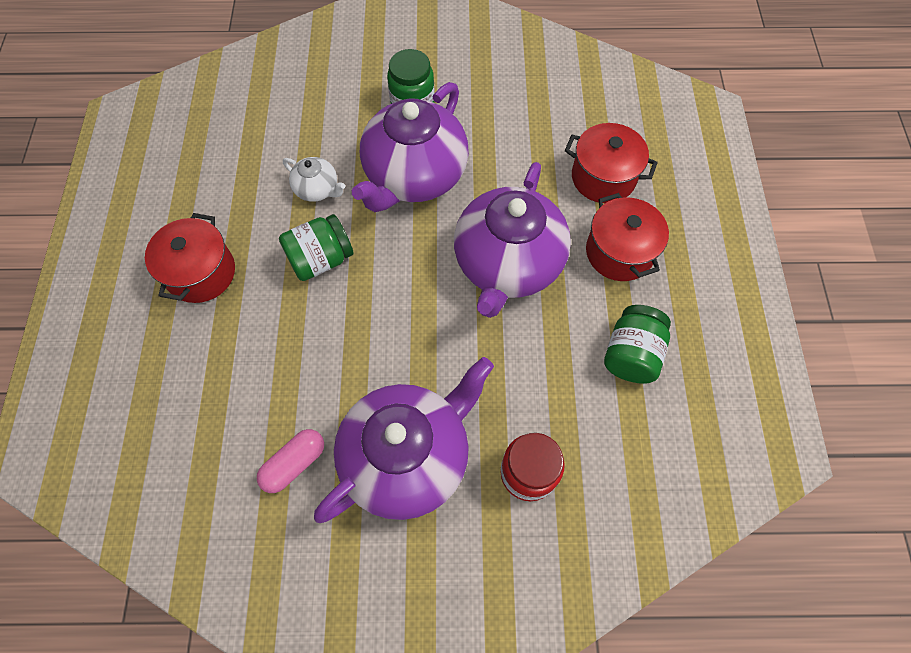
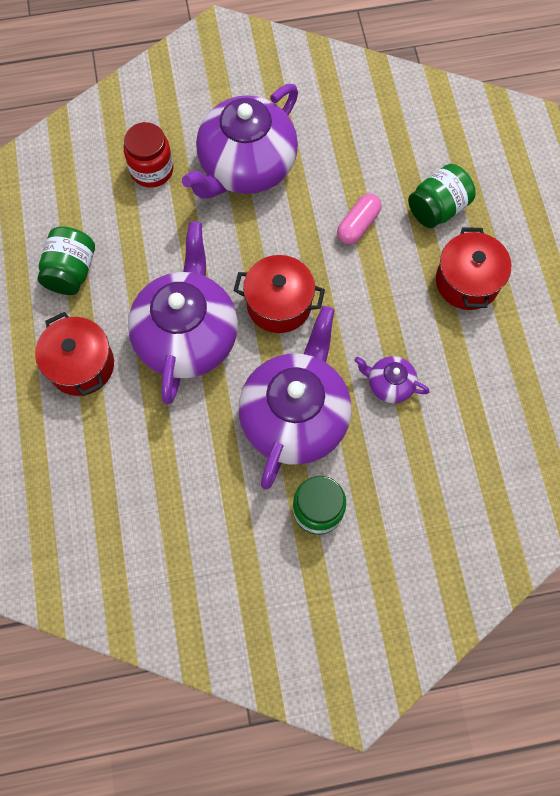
camera: 170 degrees right, 5 degrees up
(294, 463) = (331, 149): pink capsule -> pink capsule (358, 225)
(317, 189) = (389, 384): white teapot -> purple teapot
(321, 259) = (362, 312): green jar -> green jar (437, 208)
(603, 177) = (98, 447): red pot -> red pot (279, 304)

